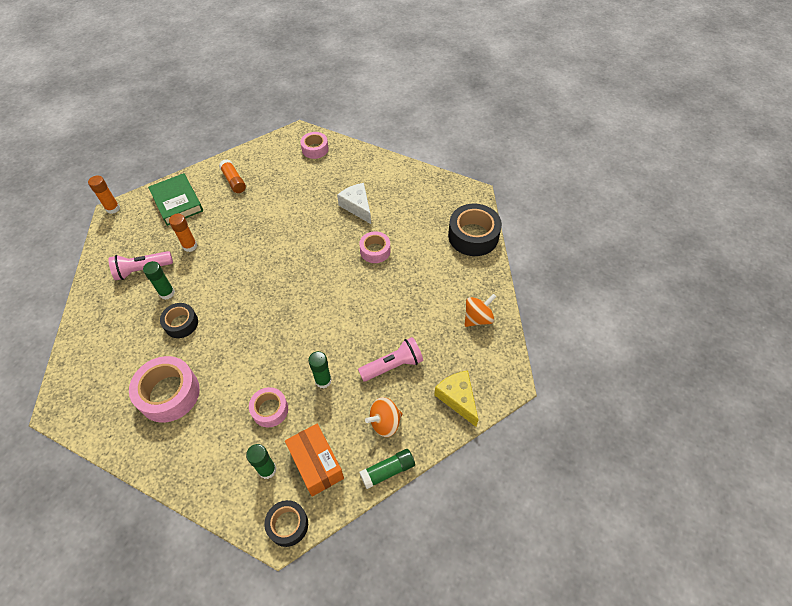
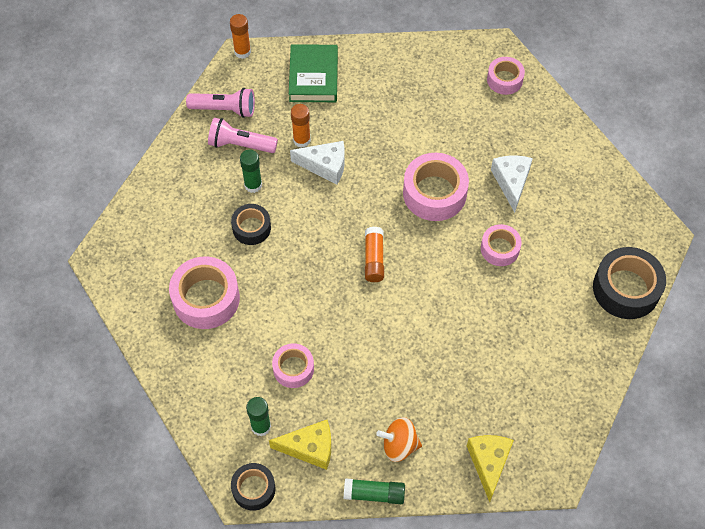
camera: 30 degrees right, 5 degrees up
(217, 255) = (325, 166): none -> white cheese
(234, 181) = (388, 79): orange glue stick -> orange glue stick (374, 259)
(308, 237) = (434, 193): none -> pink tape
(316, 464) = (309, 448): orange box -> yellow cheese
(323, 380) = (361, 367): green glue stick -> none
(393, 365) = (442, 391): pink flashlight -> pink flashlight (225, 109)
(478, 318) = (567, 389): orange spinning top -> none

